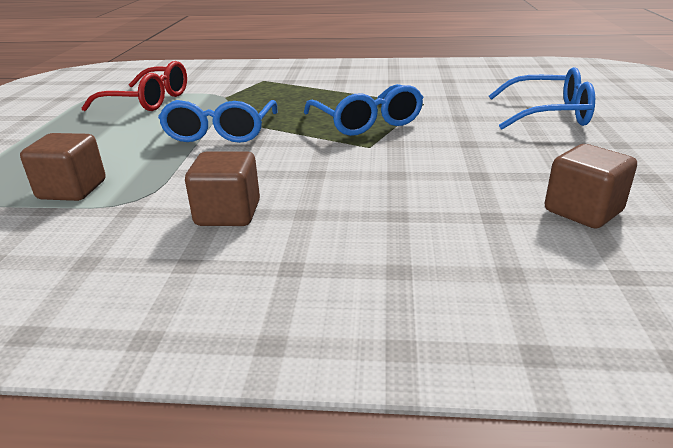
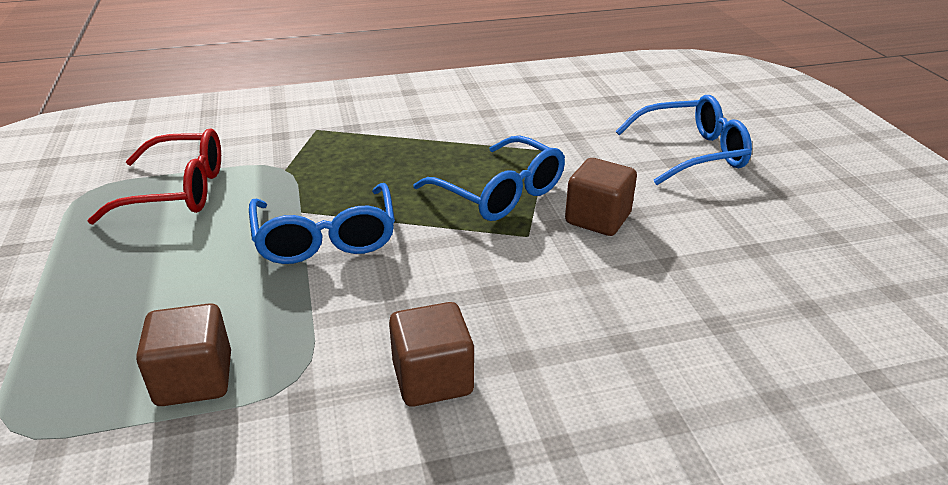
camera: 20 degrees left, 5 degrees up
(583, 211) = (798, 298): brown cube -> brown cube (597, 219)

